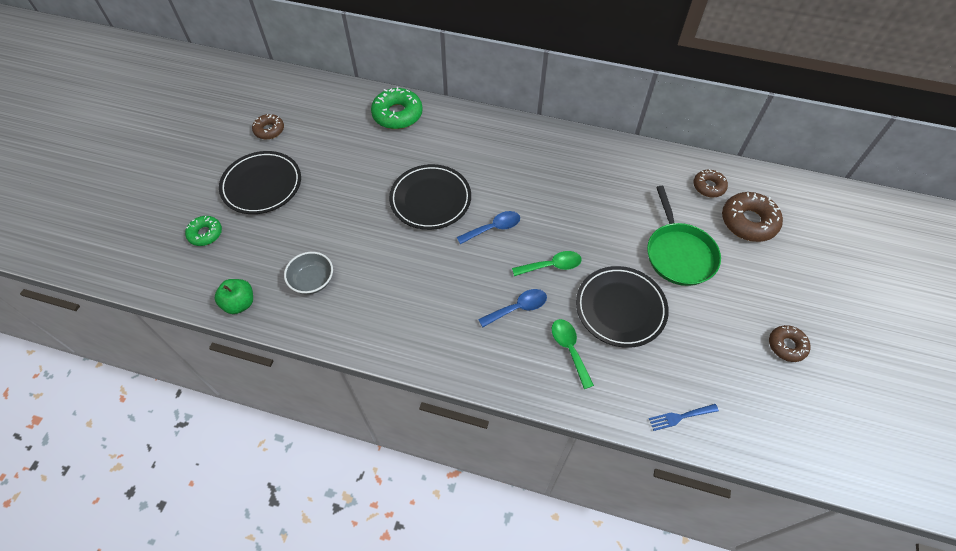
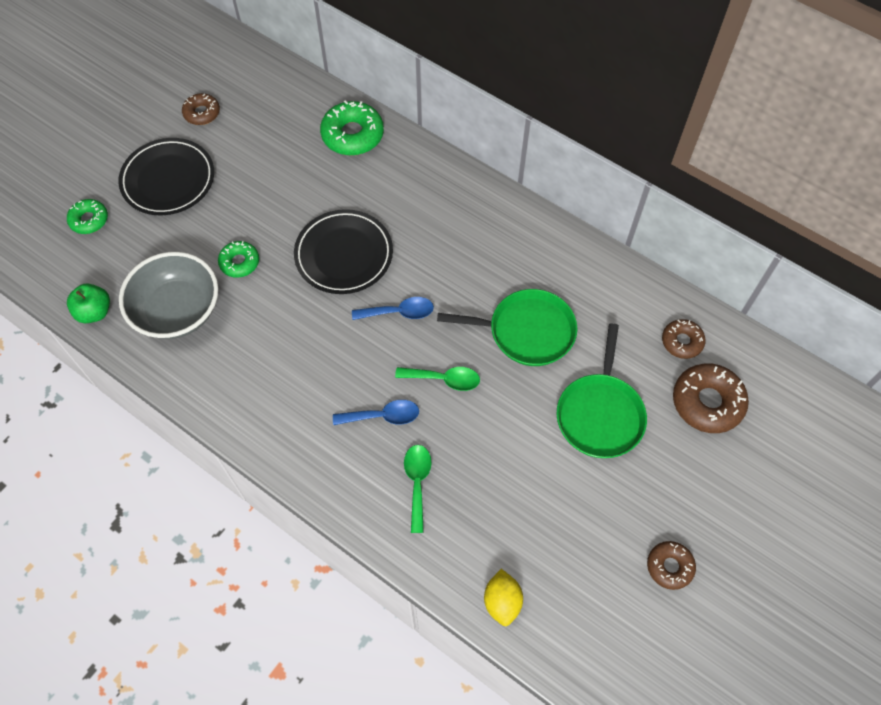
camera: 20 degrees right, 5 degrees up
(312, 281) = (177, 311): grey bowl -> grey bowl, size x1.75
(348, 229) = (239, 262): none -> green donut
(596, 213) = (527, 331): none -> green pan
(620, 308) = (497, 456): black plate -> none
(680, 417) = (502, 601): blue fork -> yellow lemon

